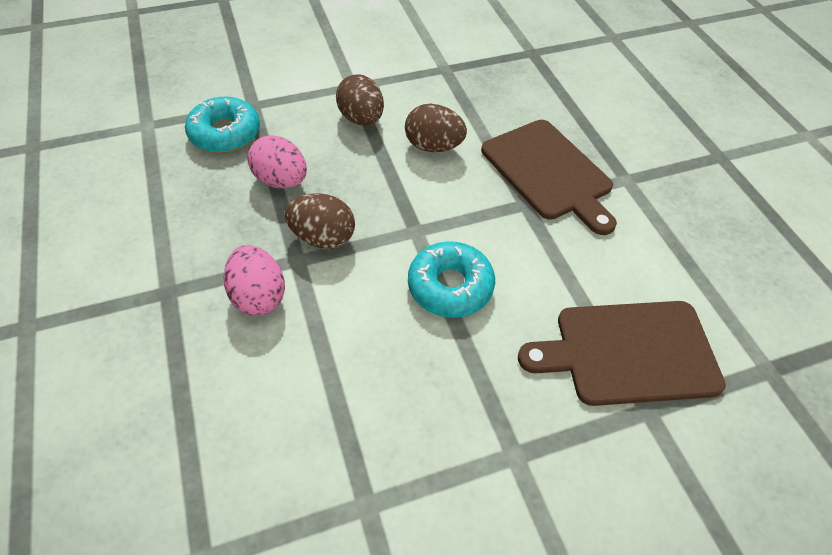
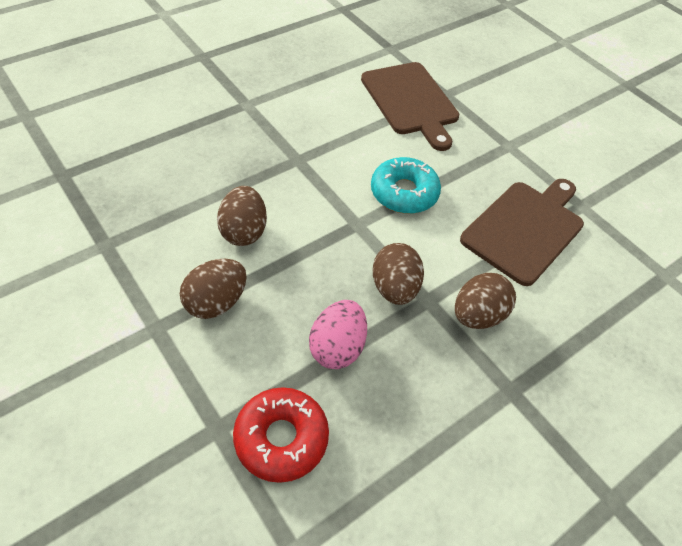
camera: 110 degrees left, 0 degrees up
(225, 133) = (281, 438): turquoise donut -> red donut
(259, 296) = (477, 315): pink egg -> brown egg
(549, 173) = (254, 148): brown cutting board -> brown cutting board (525, 229)

